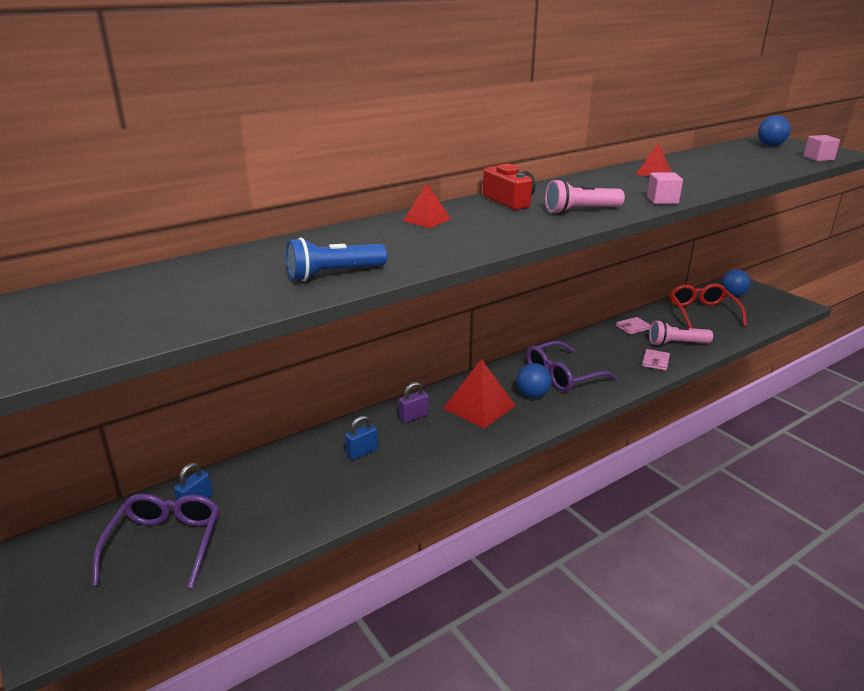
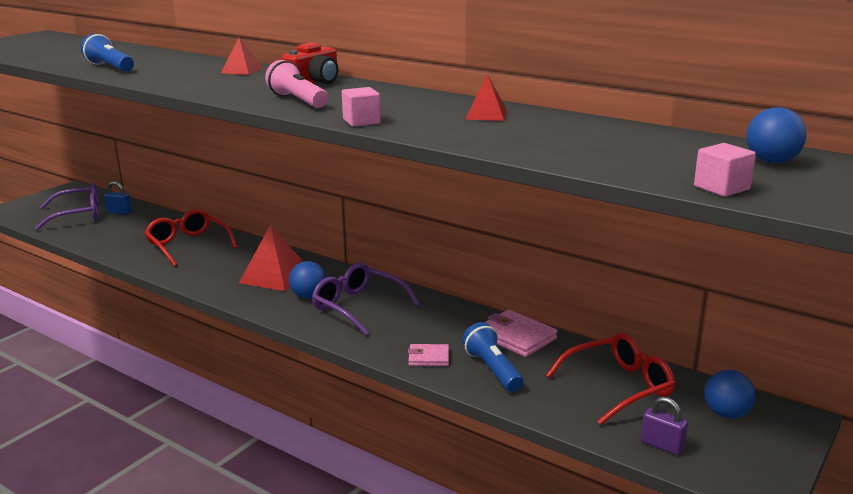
camera: 70 degrees right, 5 degrees down
(362, 452) = (188, 245): blue padlock -> red glasses
(414, 416) = (247, 253): purple padlock -> purple padlock (662, 445)
(633, 327) = (516, 337): pink wallet -> pink wallet, size x1.68
(676, 343) = (492, 369): pink flashlight -> blue flashlight

